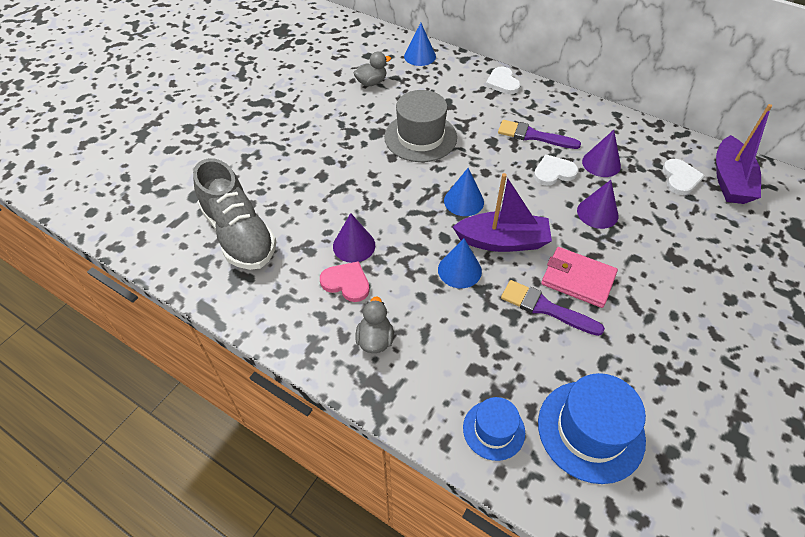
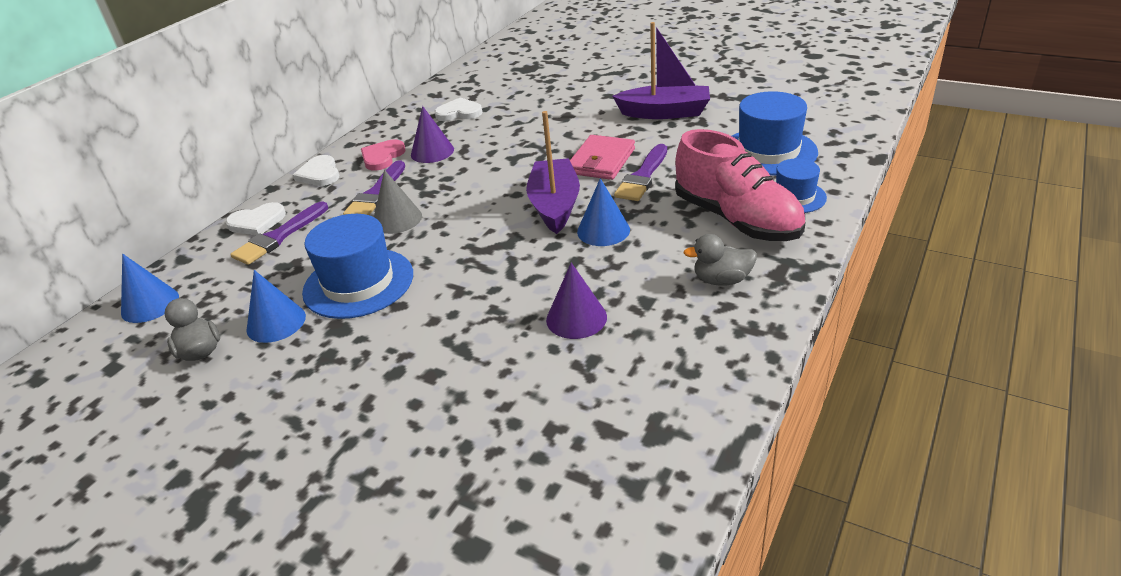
camera: 90 degrees left, 15 degrees down
(239, 234) = (568, 451): grey shoe -> none
(346, 283) = (642, 315): pink heart -> pink heart (382, 157)
(420, 137) = (358, 283): grey hat -> blue hat
(461, 369) = (736, 219): none -> pink shoe
(464, 201) = (490, 236): blue cone -> blue cone (276, 323)
(482, 95) = (279, 237): none -> purple brush
(495, 150) = (397, 219): none -> grey cone
(553, 172) = (443, 179): white heart -> white heart (319, 174)
(597, 213) = (508, 153): purple cone -> none
(730, 180) = (463, 91): purple boat -> purple boat (665, 113)

